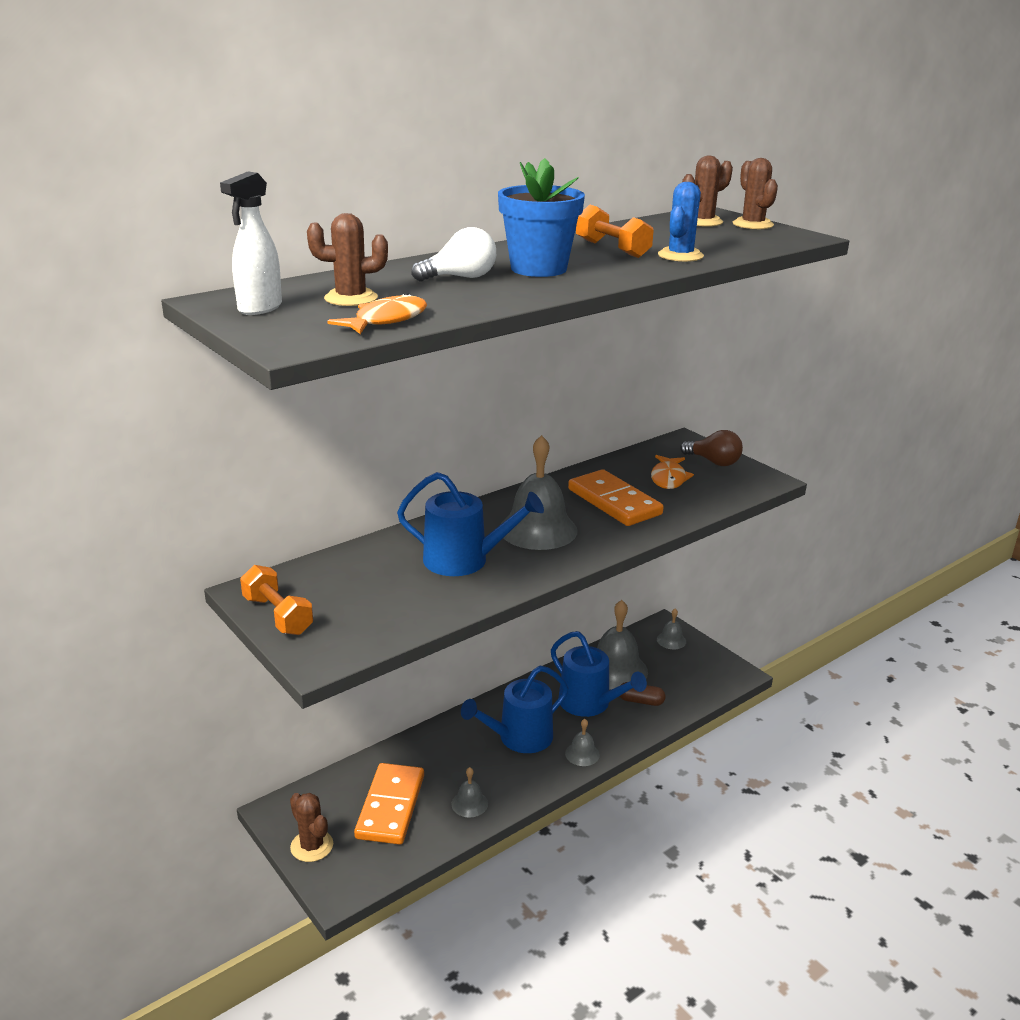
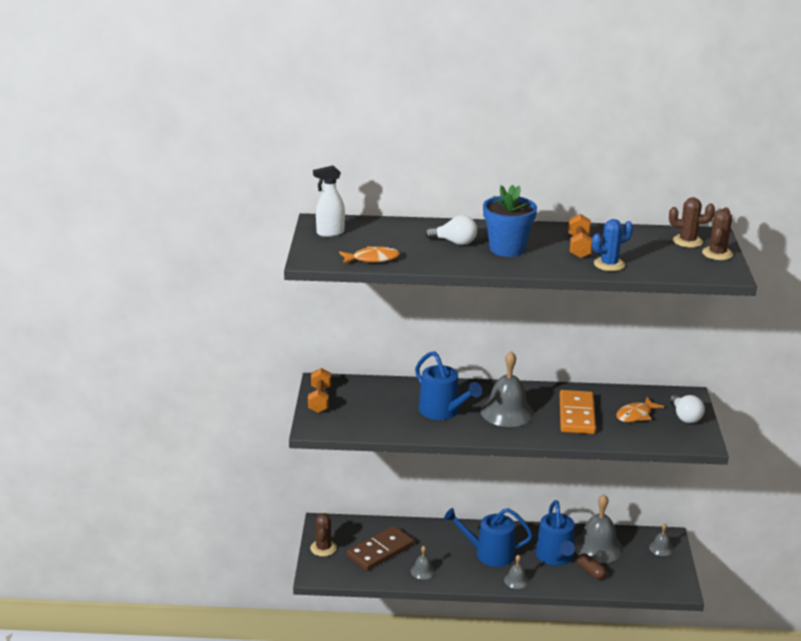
camera: 40 degrees right, 0 degrees up
(351, 298) = (379, 239): brown cactus -> none
(391, 807) = (380, 551): orange domino -> brown domino
(713, 462) = (685, 417): brown light bulb -> white light bulb

